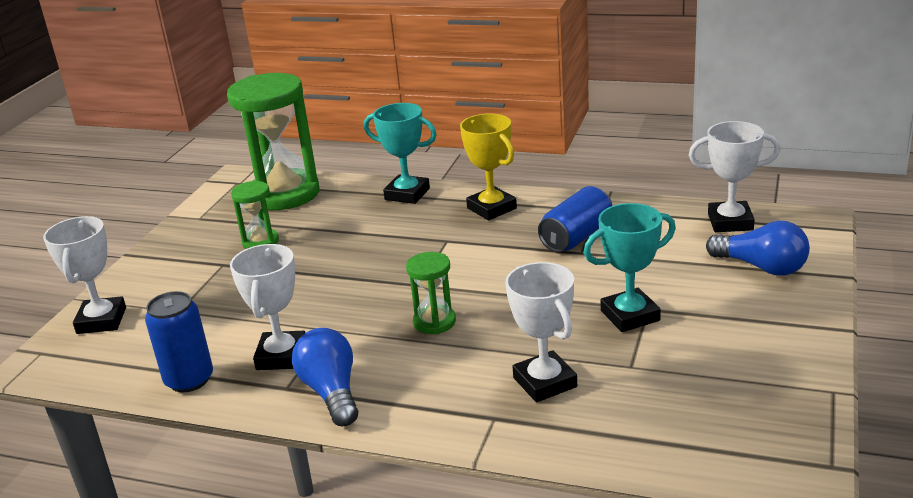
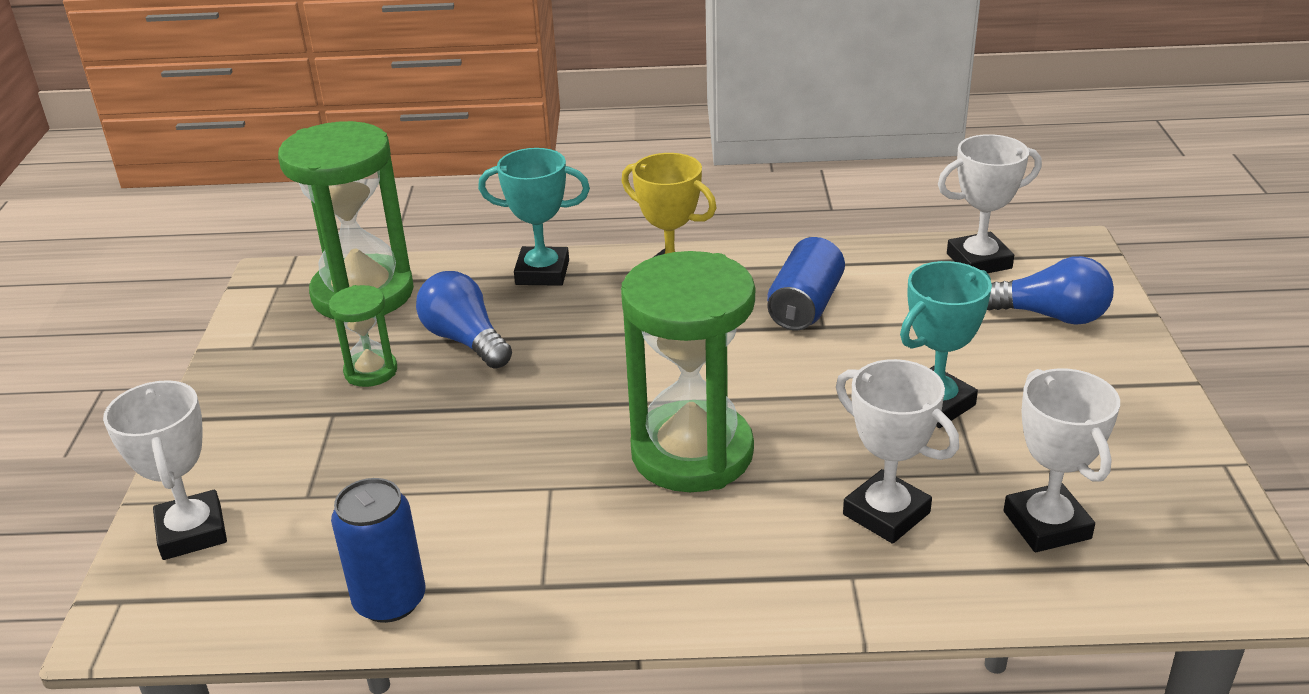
camera: 20 degrees left, 5 degrees up
(282, 356) = (507, 539): white trophy -> white trophy (1047, 525)
(331, 392) = (612, 581): blue light bulb -> blue light bulb (465, 340)
(434, 322) = (692, 453): green hourglass -> green hourglass, size x2.10

